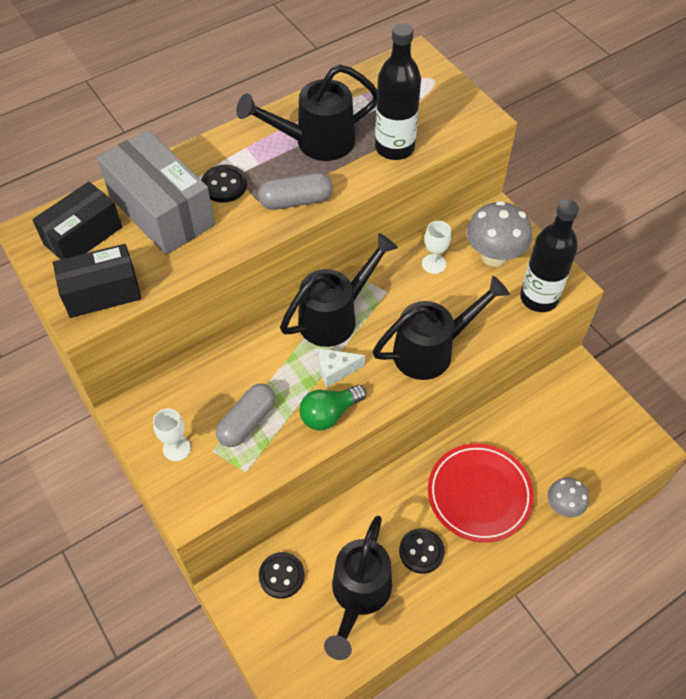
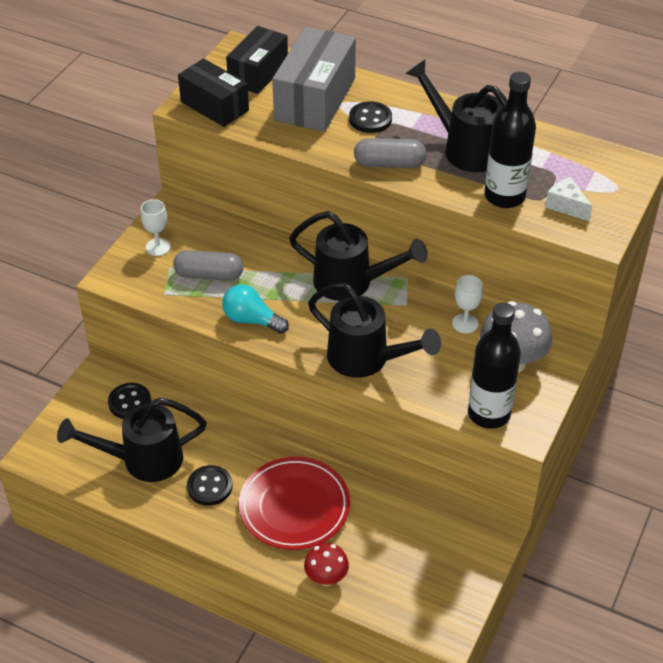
camera: 60 degrees right, 10 degrees down
(83, 235) = (258, 73): black box -> black box turned 75 degrees counterclockwise
(296, 201) = (389, 164): grey capsule -> grey capsule turned 45 degrees counterclockwise
(329, 414) = (251, 320): green light bulb -> turquoise light bulb
(336, 370) = (297, 306): white cheese -> white cheese (566, 206)
(563, 506) = (326, 578): grey mushroom -> red mushroom

